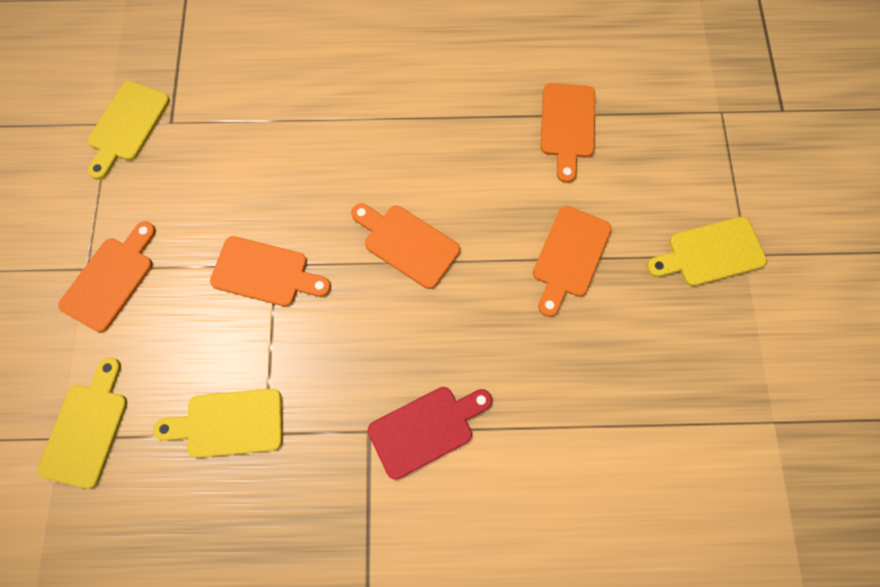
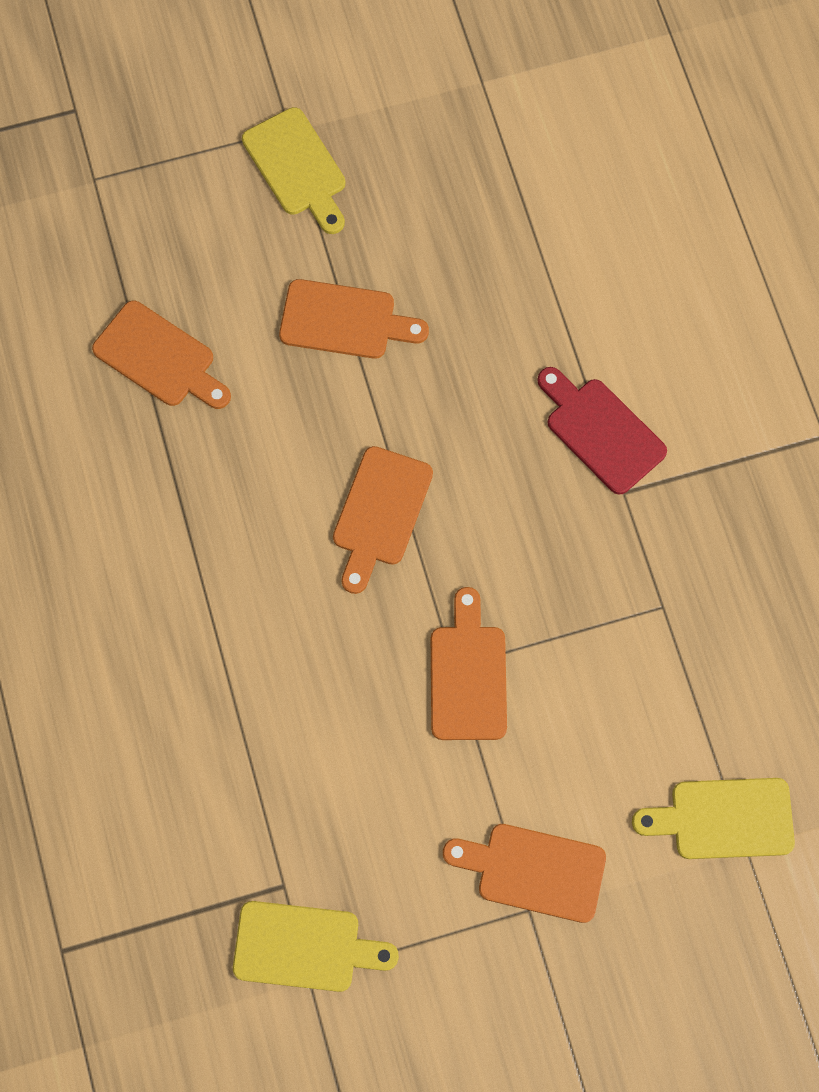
camera: 105 degrees left, 0 degrees up
(229, 423) = (664, 653): yellow cutting board -> none
(567, 126) = (159, 357): orange cutting board -> orange cutting board turned 45 degrees clockwise

